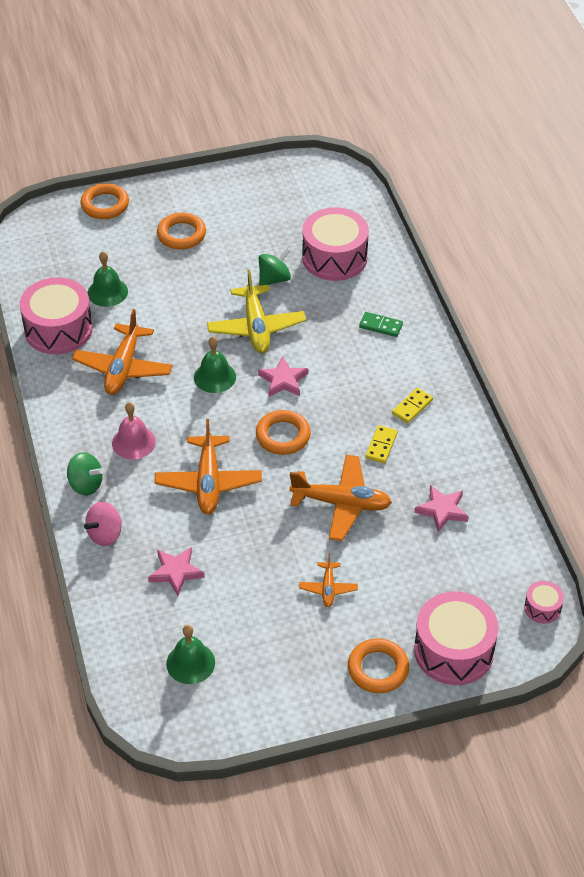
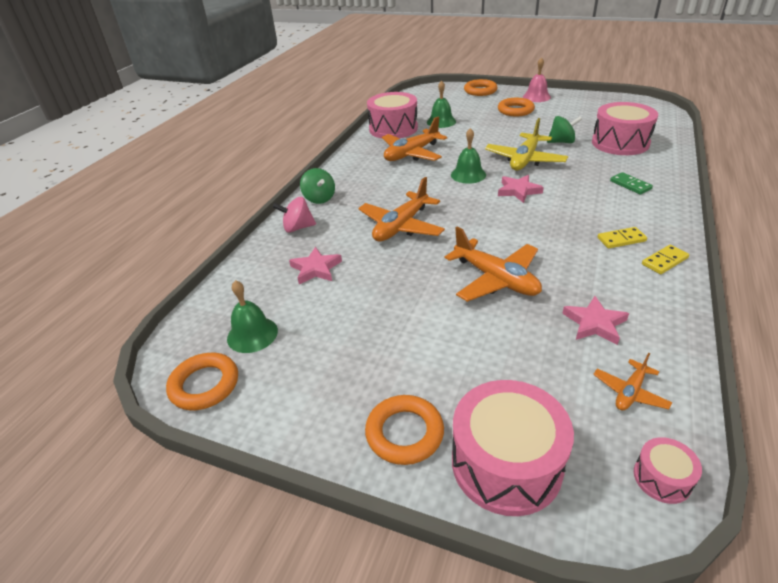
camera: 40 degrees right, 10 degrees down
(133, 442) = (375, 189): pink bell -> pink bell (536, 97)
(283, 436) = (487, 220): orange ring -> orange ring (204, 385)
(328, 588) = (423, 335): orange plane -> orange plane (630, 392)
(381, 446) = (569, 254): yellow domino -> yellow domino (664, 261)

